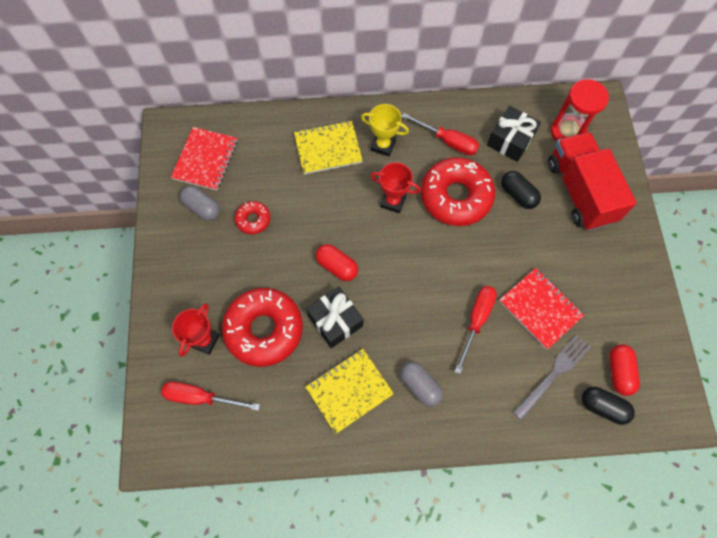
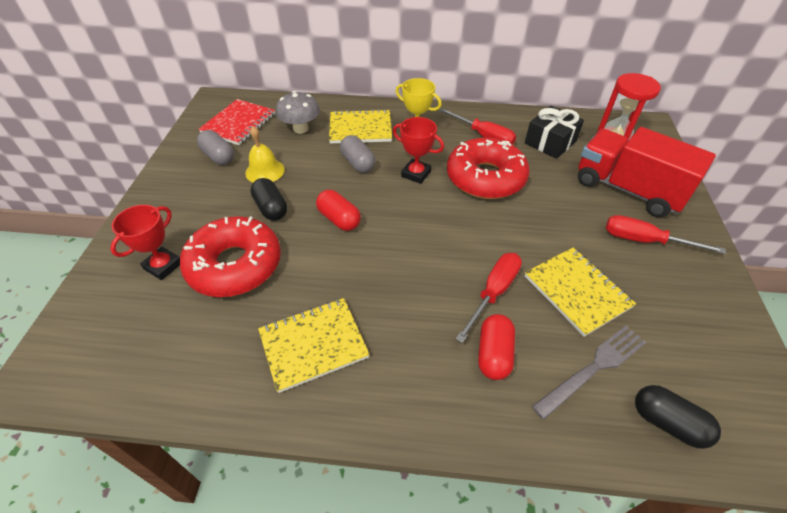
camera: 10 degrees right, 20 degrees down
(201, 397) = (128, 323): red screwdriver -> red screwdriver (645, 241)
(253, 220) = (265, 171): red donut -> yellow bell
(269, 157) = (301, 128): none -> grey mushroom
(335, 321) = (320, 268): black gift -> none
(420, 386) = (407, 353): grey capsule -> grey capsule (358, 163)
(518, 195) = (555, 184): black capsule -> black capsule (271, 208)
(540, 308) = (577, 291): red notebook -> yellow notebook
(580, 191) = (627, 189): red truck -> red truck turned 45 degrees counterclockwise
(619, 372) = (689, 380): red capsule -> red capsule (494, 354)

